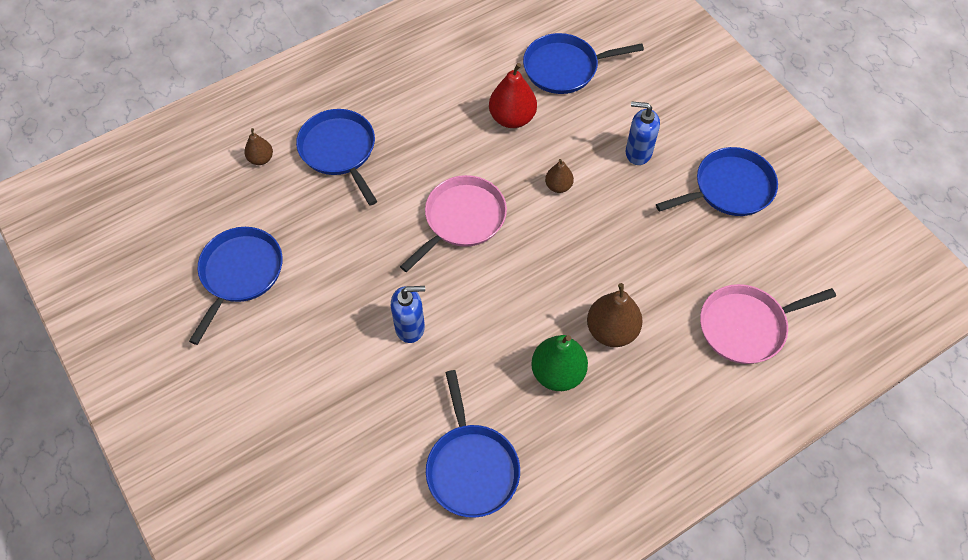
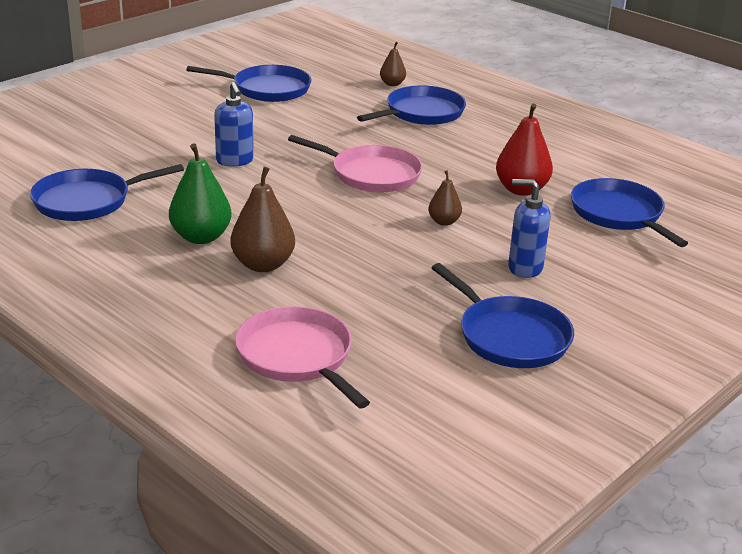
camera: 75 degrees right, 30 degrees down
(638, 152) = (524, 268): blue soap dispenser -> blue soap dispenser turned 75 degrees counterclockwise

